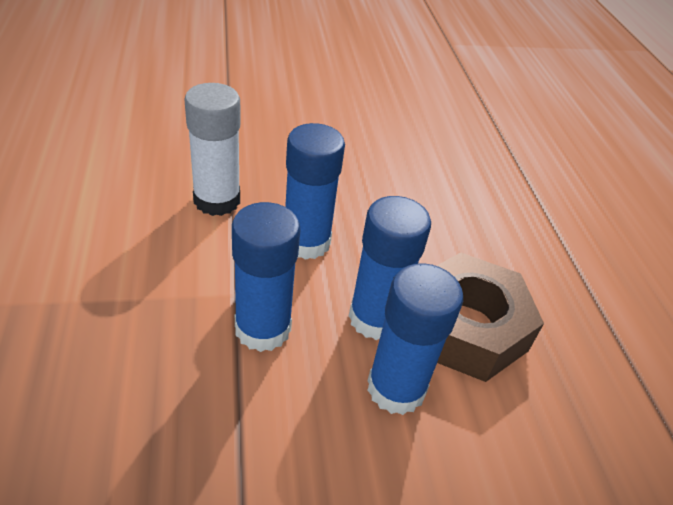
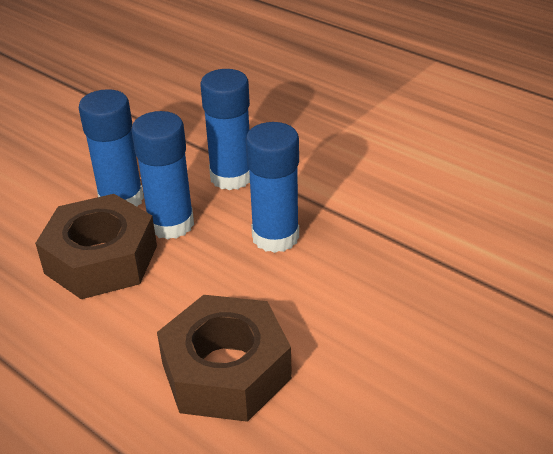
camera: 145 degrees right, 5 degrees down
(217, 200) = (377, 219): white glue stick -> none
(441, 189) = (226, 370): none -> brown nut

